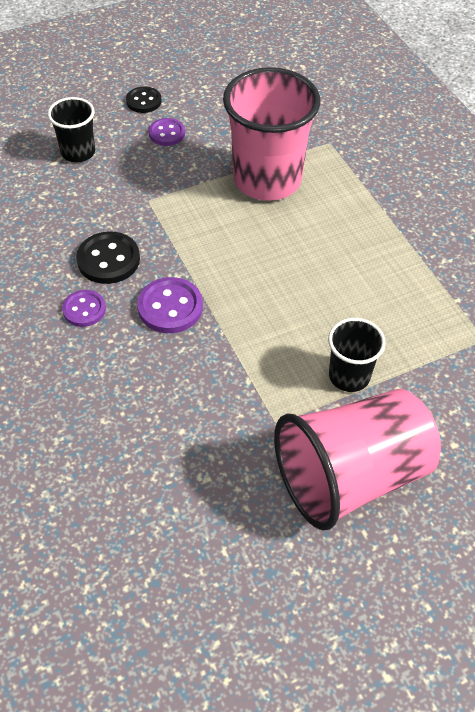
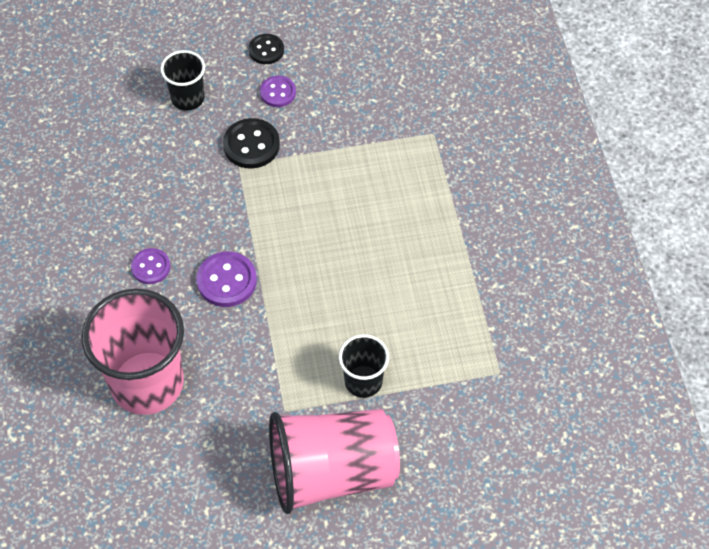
camera: 15 degrees right, 5 degrees up
(108, 260) = (185, 221): black button -> black button (251, 145)
(267, 180) = (357, 164): pink cup -> pink cup (147, 383)

